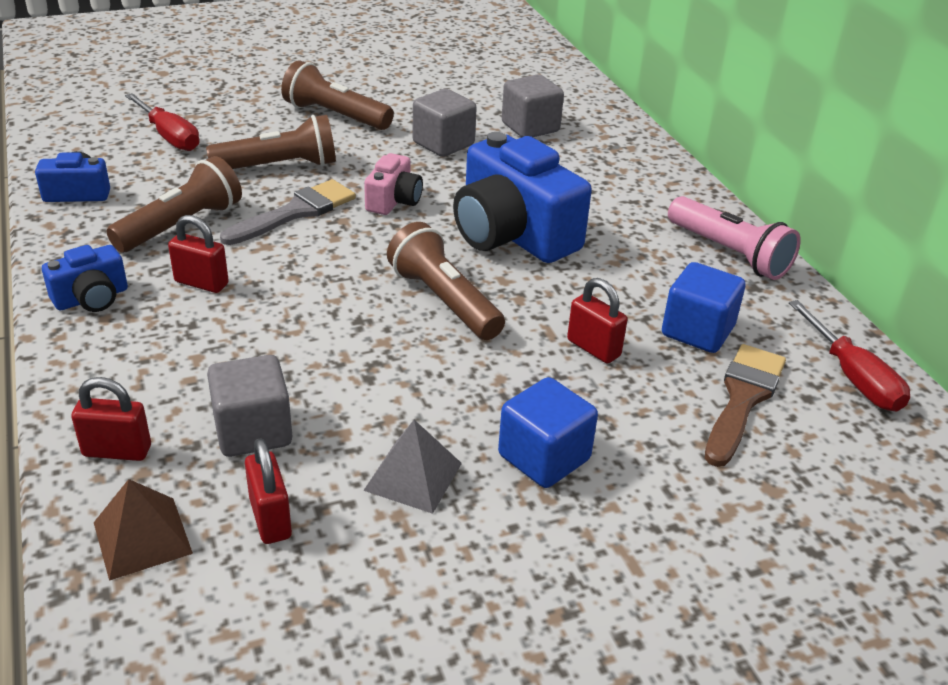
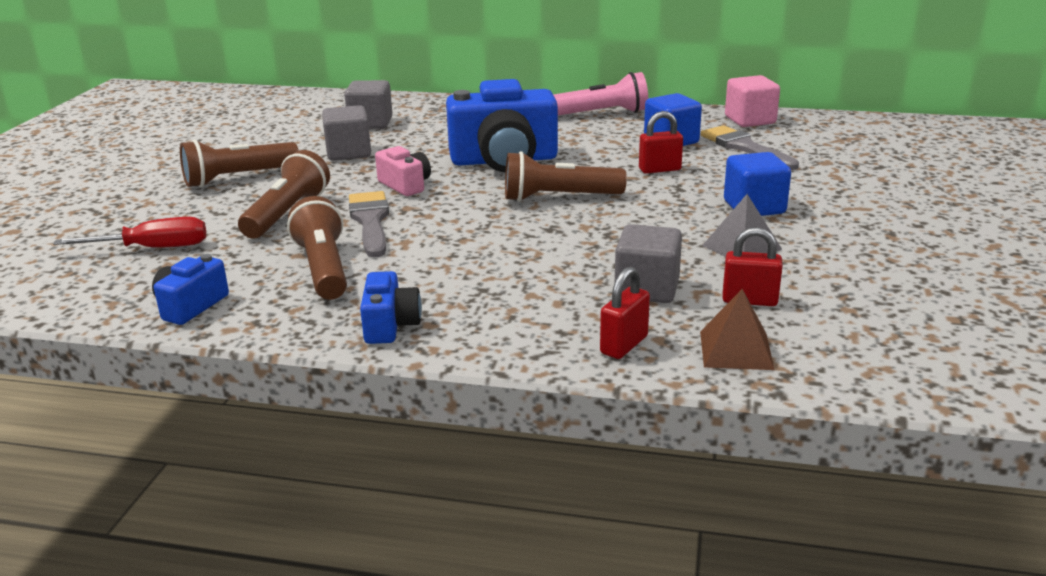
camera: 55 degrees left, 10 degrees down
(201, 283) = (427, 275): red padlock -> none
(743, 398) = (744, 147): brown brush -> grey brush
(853, 378) = (750, 120): red screwdriver -> pink cube

